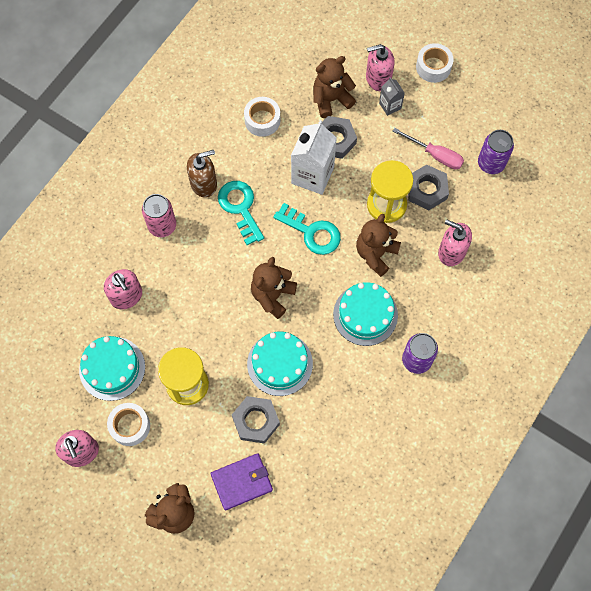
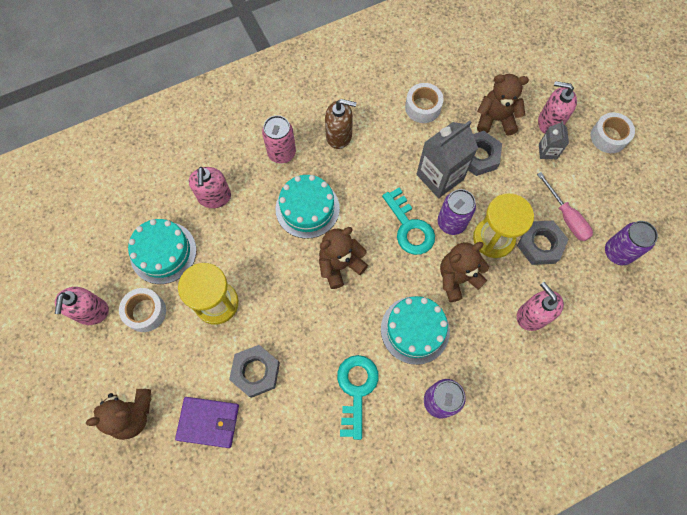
camera: 30 degrees right, 0 degrees up
(240, 208) = (358, 172): turquoise key -> turquoise key (356, 389)
(280, 364) = (309, 331): turquoise cake -> turquoise cake (307, 208)
(312, 175) = (440, 177): white carton -> grey carton
(344, 210) = (451, 223): none -> purple can

